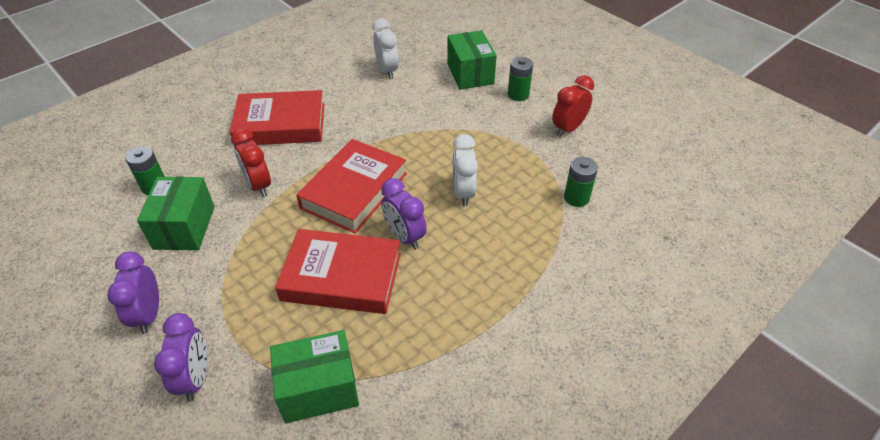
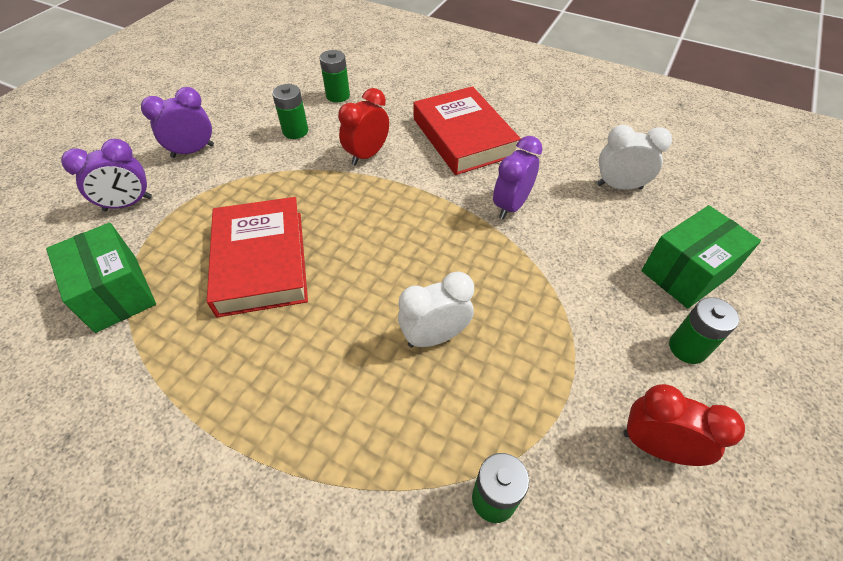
camera: 70 degrees right, 5 degrees up
(184, 227) = (295, 131): green box -> green battery
(354, 191) = (391, 228): red book -> none
(387, 70) = (619, 186): white clock -> white clock turned 135 degrees counterclockwise
(404, 237) = (336, 297): purple clock -> purple clock (511, 206)

